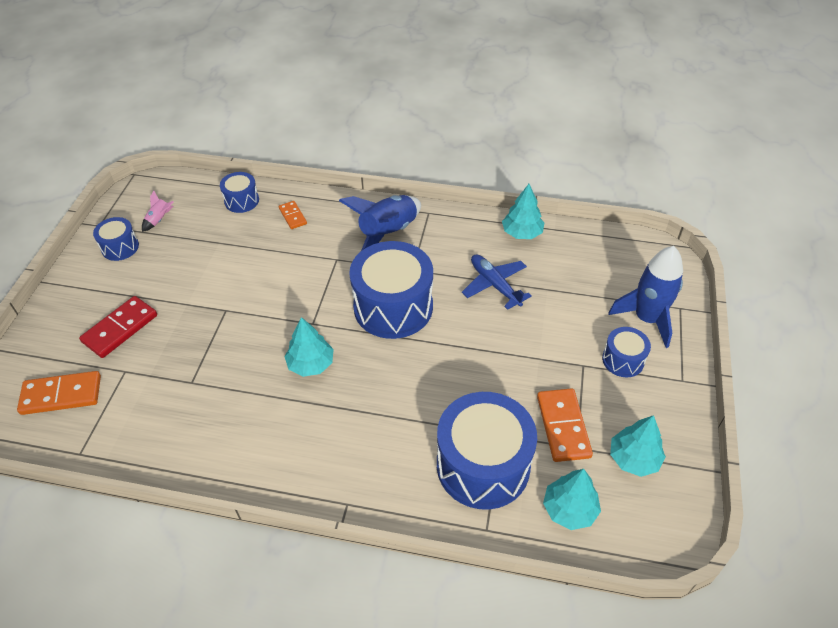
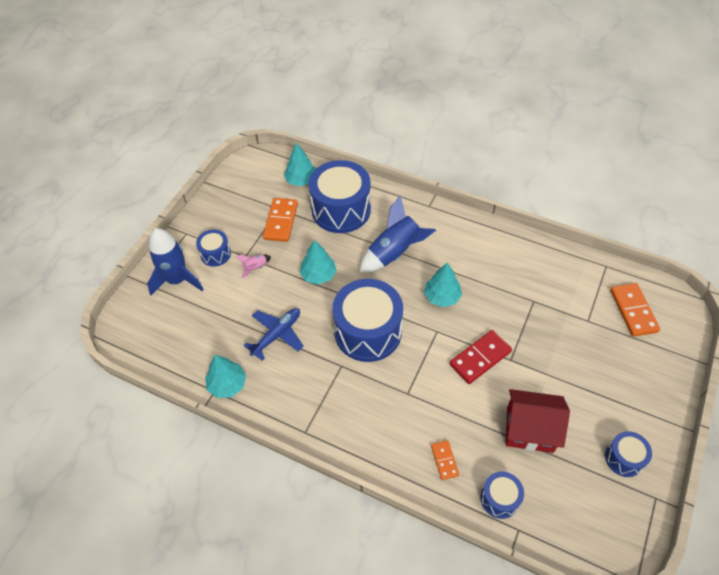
camera: 165 degrees left, 5 degrees up
(61, 395) = (633, 311): orange domino -> orange domino turned 75 degrees clockwise
(120, 329) = (600, 360): red domino -> red domino (480, 358)
(159, 220) = (589, 490): pink rocket -> pink rocket (255, 268)
(210, 252) = (530, 429): none -> red house
(388, 233) = (352, 414): blue rocket -> blue rocket (394, 253)
(494, 285) = (277, 334): blue plane -> blue plane turned 120 degrees counterclockwise
(633, 458) = (249, 196): turquoise tree -> turquoise tree (318, 275)

